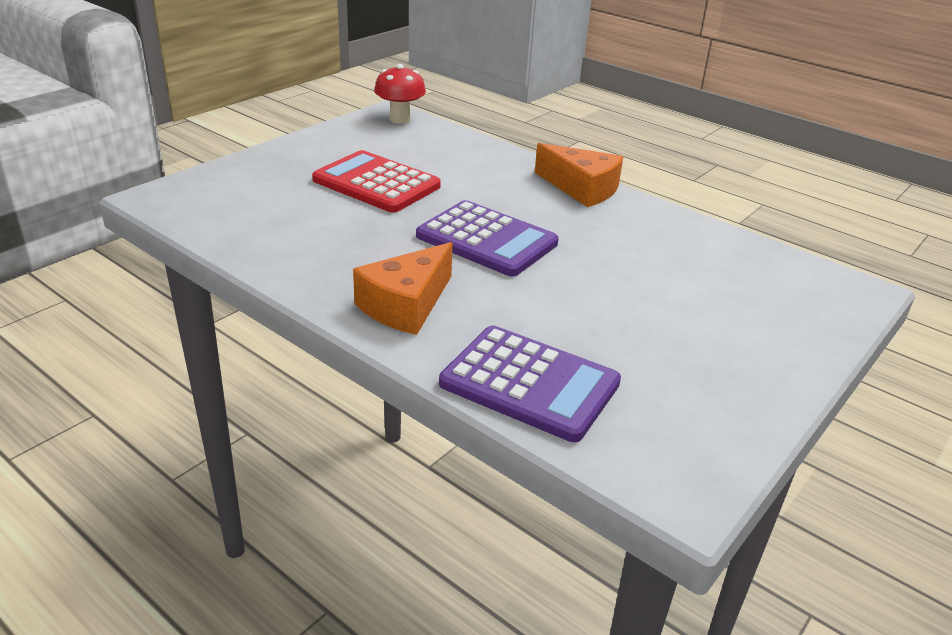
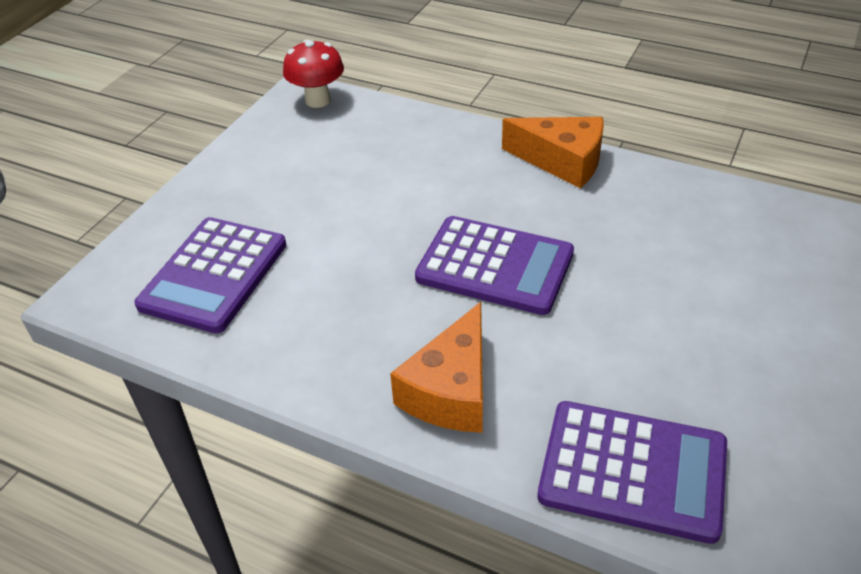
camera: 10 degrees left, 10 degrees up
(258, 203) = (214, 275): none -> purple calculator
(376, 183) = (336, 209): red calculator -> none

